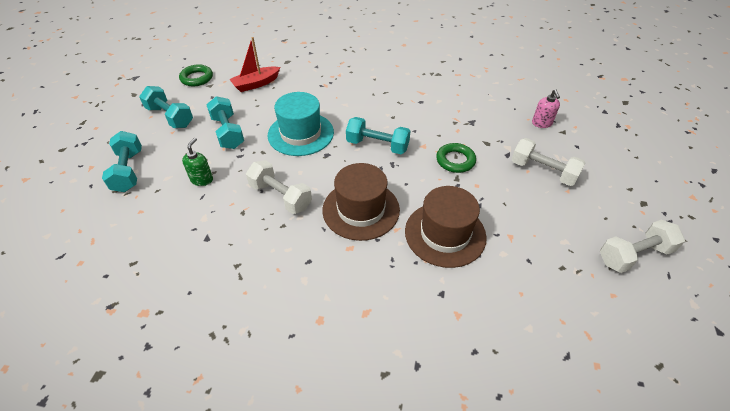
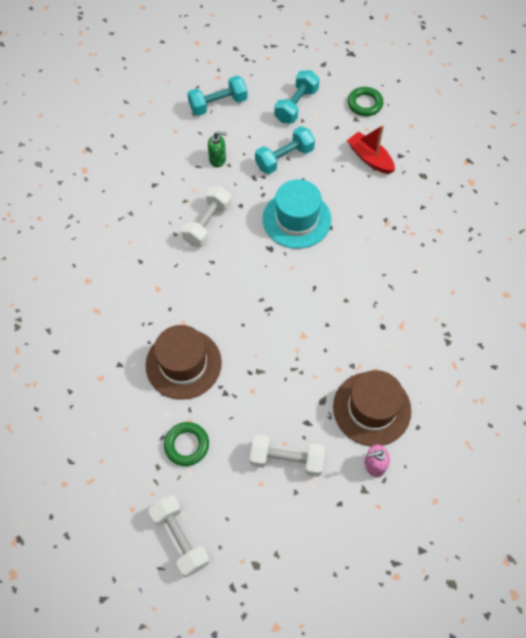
camera: 80 degrees right, 15 degrees up
(361, 210) = (202, 290): brown hat -> brown hat (371, 408)
(377, 145) = (294, 291): turquoise dumbbell -> none
(455, 160) = (286, 368): green ring -> green ring (186, 445)
(543, 171) = (286, 460): white dumbbell -> white dumbbell turned 75 degrees clockwise

